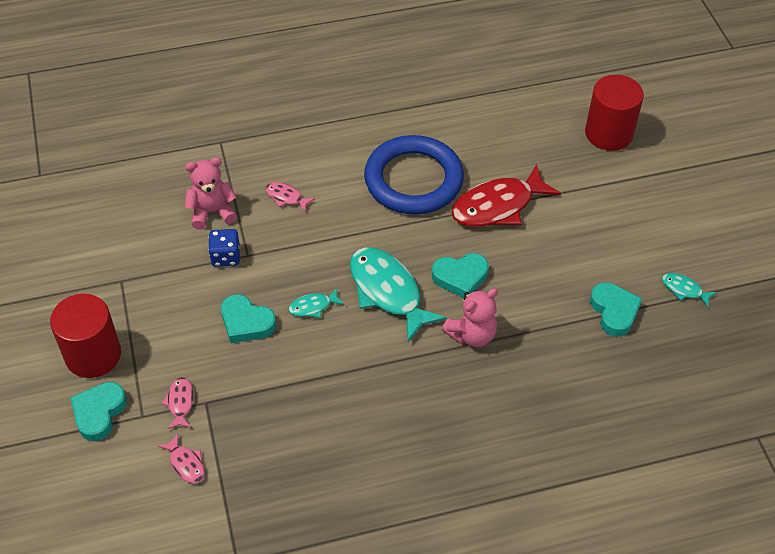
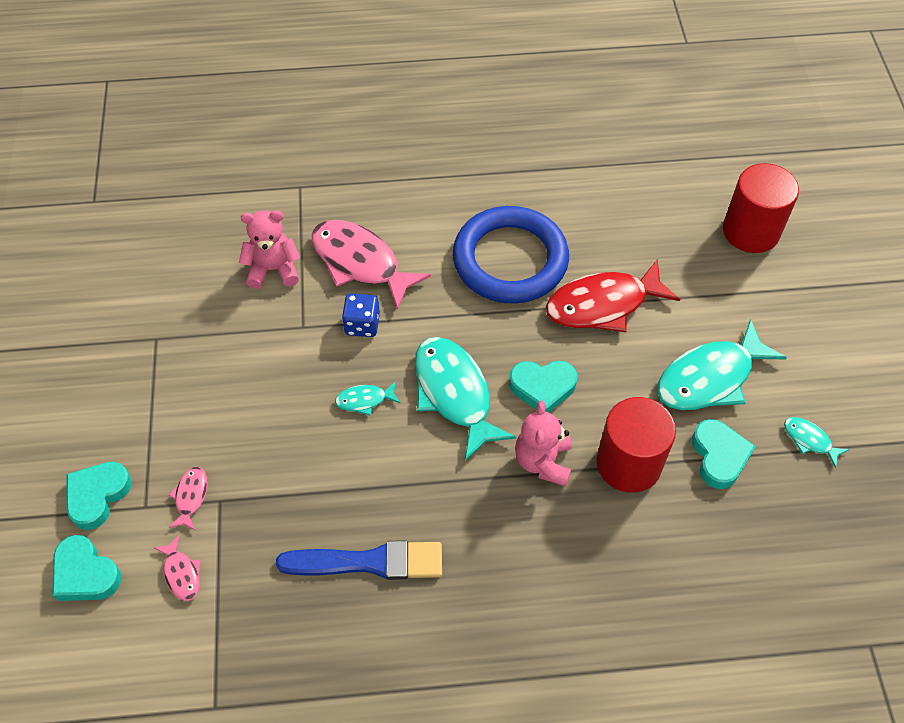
camera: 10 degrees right, 5 degrees up
(93, 355) = (106, 424): red cylinder -> red cylinder (629, 463)
(225, 256) = (277, 325): blue dice -> blue dice (362, 324)
(246, 322) = (285, 409): turquoise heart -> turquoise heart (85, 573)
(286, 197) = (360, 262): pink fish -> pink fish, size x2.19
(343, 432) = (368, 562): none -> blue brush
(472, 335) = (543, 461): pink teddy bear -> pink teddy bear turned 120 degrees clockwise
(596, 252) = (710, 378): none -> turquoise fish

